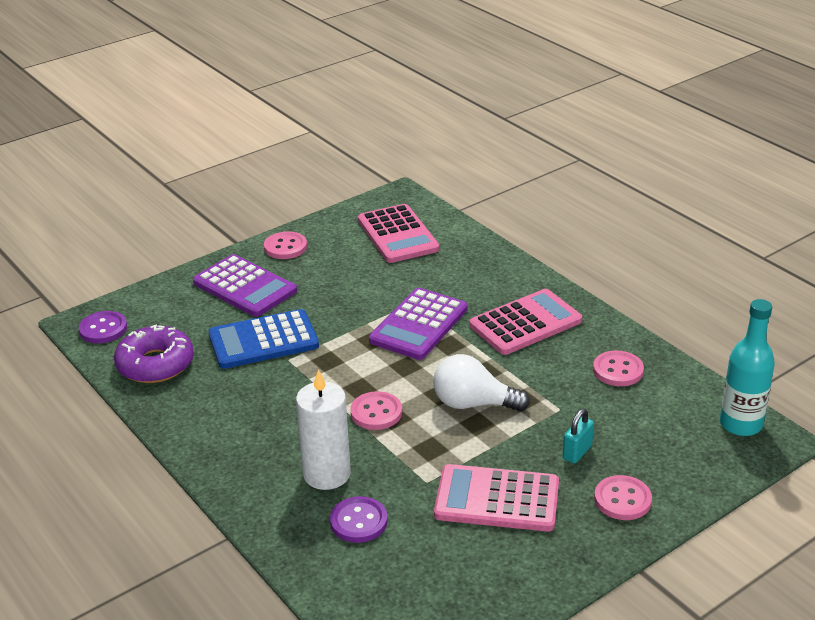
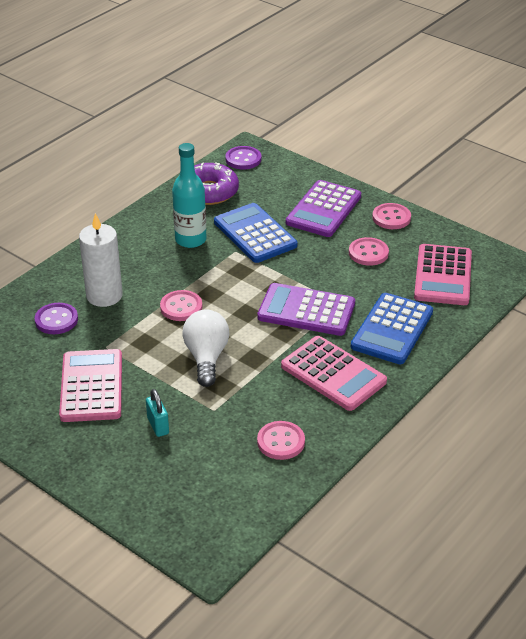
camera: 75 degrees right, 5 degrees up
(398, 235) = (443, 276): pink calculator -> pink calculator turned 45 degrees counterclockwise
(469, 277) = (392, 329): none -> blue calculator
(577, 452) = (158, 426): turquoise padlock -> turquoise padlock turned 45 degrees clockwise
(622, 499) = (103, 459): pink button -> pink button (368, 253)
(740, 424) = (223, 533): turquoise bottle -> turquoise bottle (190, 240)

